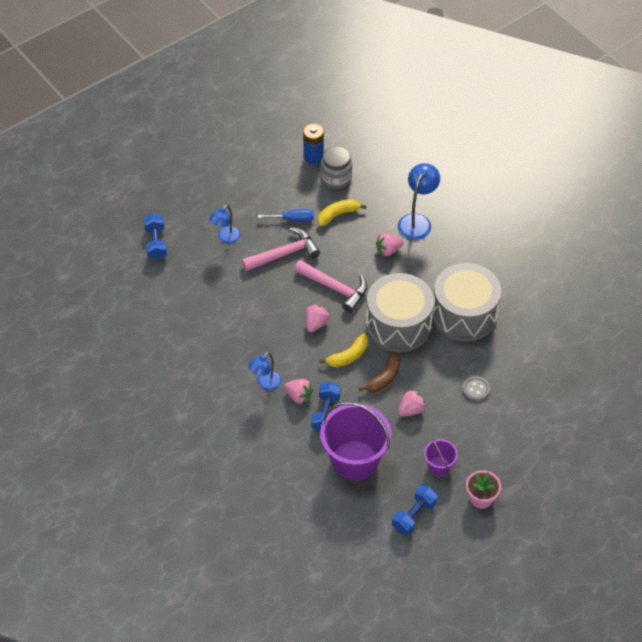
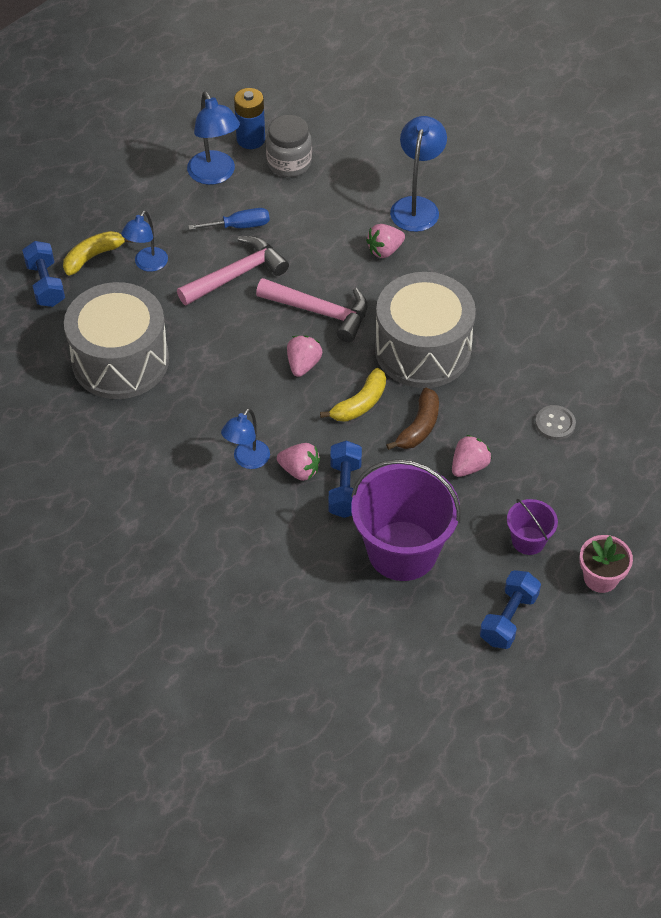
camera: 10 degrees left, 0 degrees up
(284, 180) = (215, 175): none -> blue lamp
(338, 215) = (302, 212): yellow banana -> yellow banana (93, 256)
(464, 314) = (513, 323): grey drum -> grey drum (120, 360)

